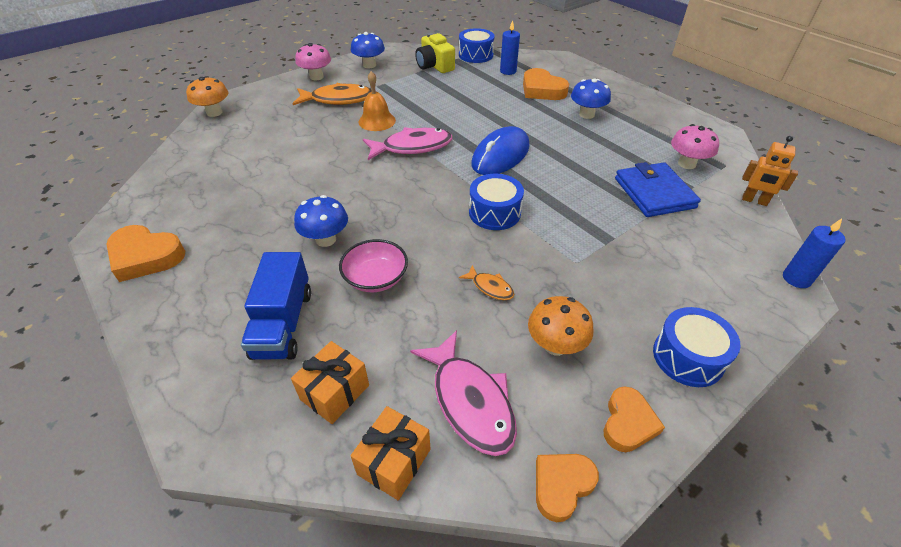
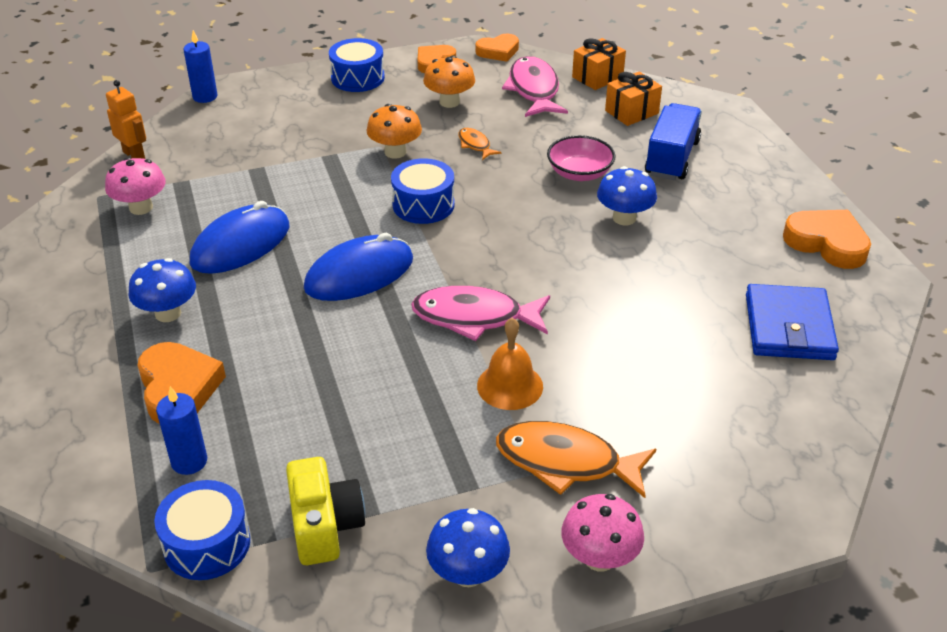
camera: 160 degrees left, 5 degrees down
(214, 112) = (811, 487): orange mushroom -> orange mushroom (395, 152)
(592, 156) = (241, 244): none -> blue mouse
(654, 193) = (226, 185): blue wallet -> blue wallet (789, 327)

